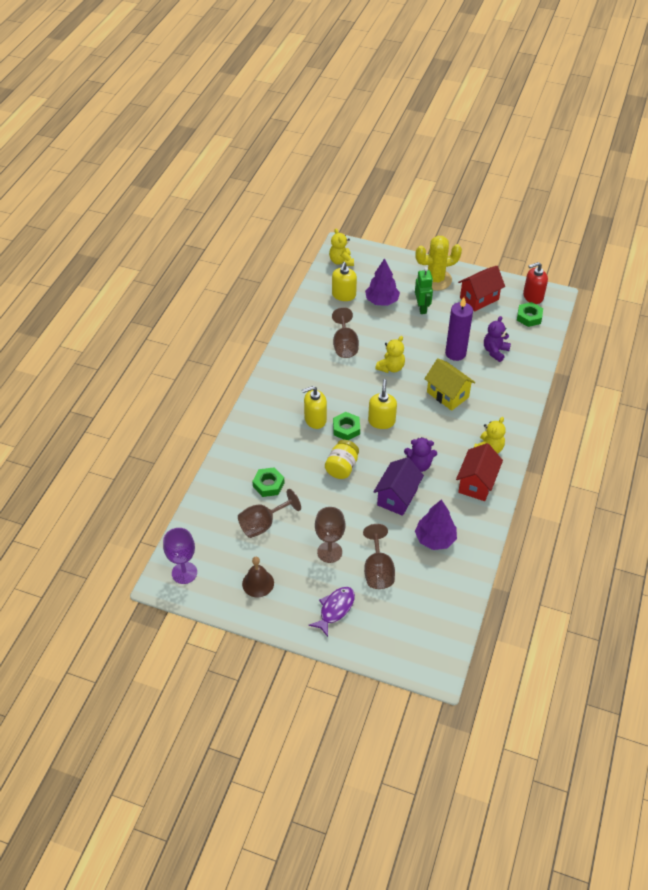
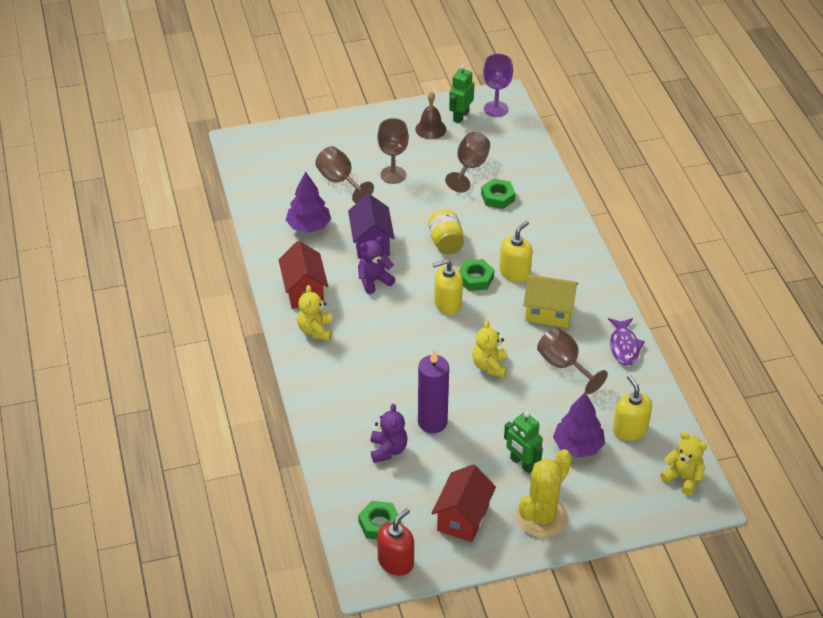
camera: 145 degrees right, 5 degrees down
(220, 582) = (460, 116): none -> green robot
(335, 609) = (352, 141): purple fish -> purple fish (624, 346)
(381, 421) = (447, 303): yellow soap dispenser -> yellow soap dispenser turned 105 degrees clockwise
(447, 395) = (402, 367): yellow house -> yellow house (549, 313)

